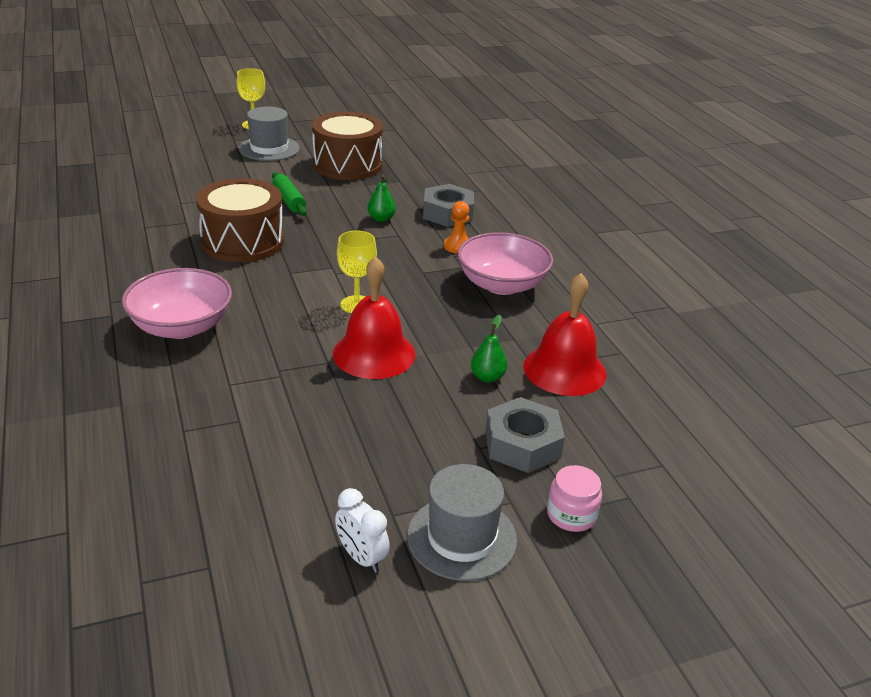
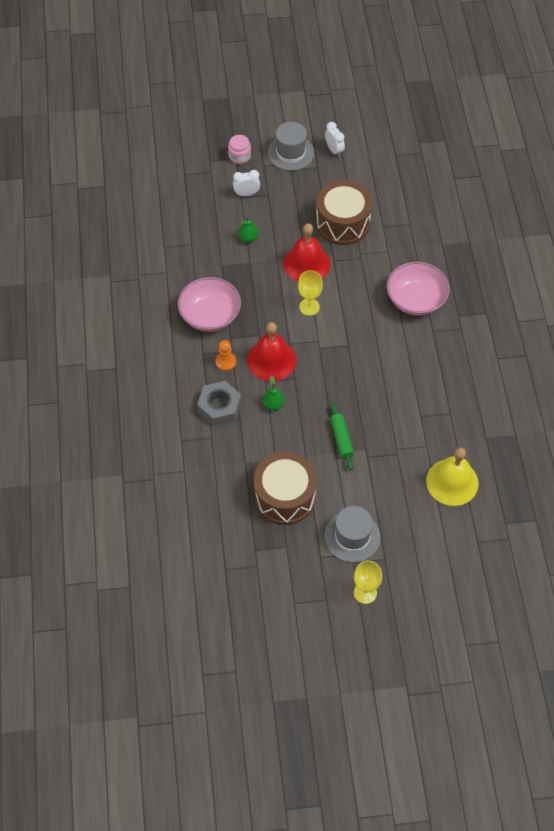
camera: 165 degrees left, 25 degrees up
(152, 182) = (452, 482): none -> yellow bell
(243, 241) = (378, 385): brown drum -> brown drum (342, 223)
(522, 444) = (246, 194): grey nut -> white clock
(564, 370) = (203, 238): red bell -> red bell (271, 360)

